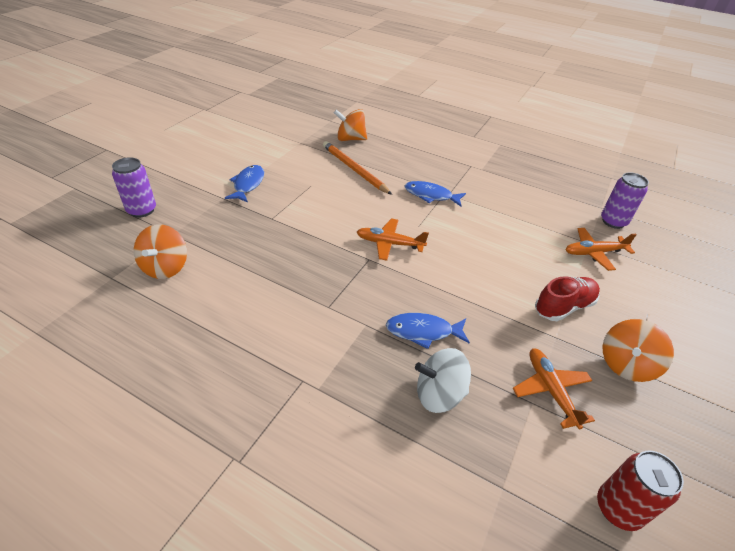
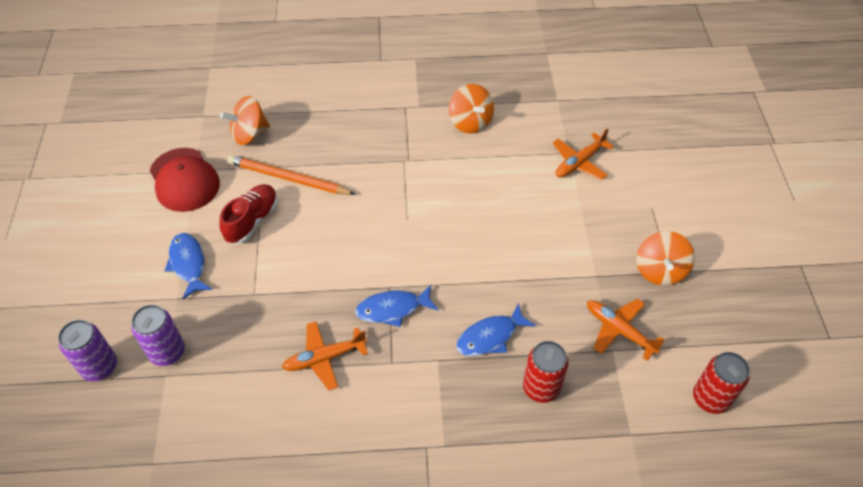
camera: 30 degrees left, 10 degrees up
(165, 267) = (197, 417): orange spinning top -> orange spinning top (470, 122)
(288, 144) = (184, 180): none -> red cap
(390, 244) = (395, 257): orange plane -> orange plane (325, 358)
(431, 195) = (392, 172): blue fish -> blue fish (392, 309)
(439, 394) = (541, 388): white spinning top -> red can
(564, 307) = (586, 240): red shoe -> red shoe (252, 221)
(613, 221) = (576, 113): purple can -> purple can (167, 352)

